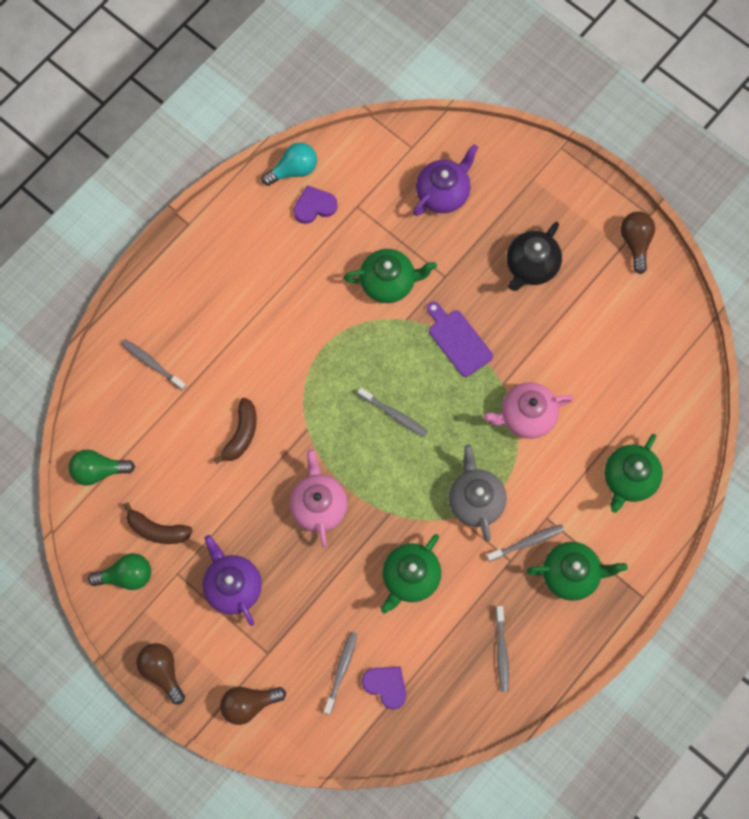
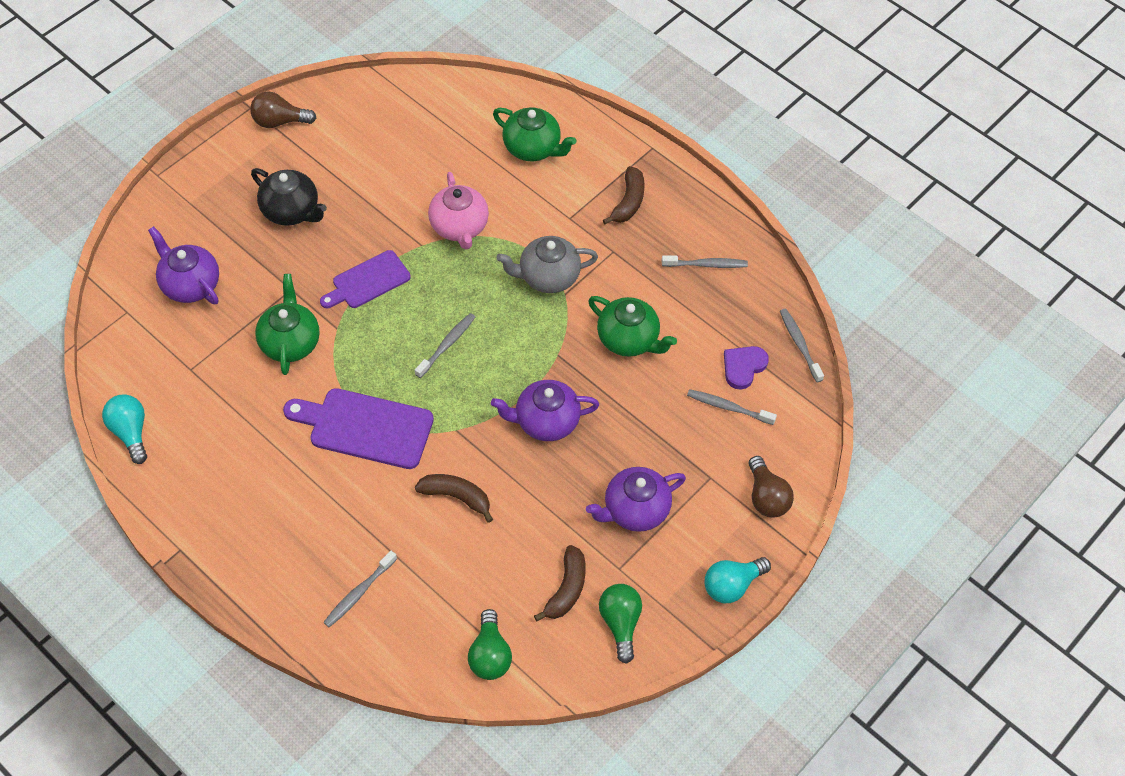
camera: 90 degrees left, 15 degrees down
(162, 671) = (732, 585): brown light bulb -> turquoise light bulb
(306, 353) = (365, 427): none -> purple cutting board
(314, 206) = (182, 412): purple heart -> none
(319, 505) = (545, 421): pink teapot -> purple teapot
(526, 542) = (594, 236): grey toothbrush -> grey toothbrush (799, 344)
(571, 574) = (628, 202): green teapot -> brown banana

